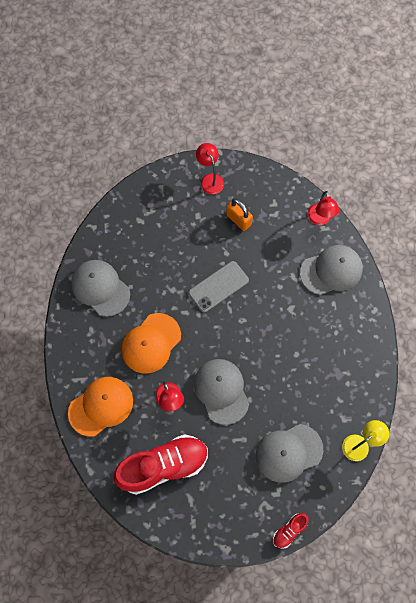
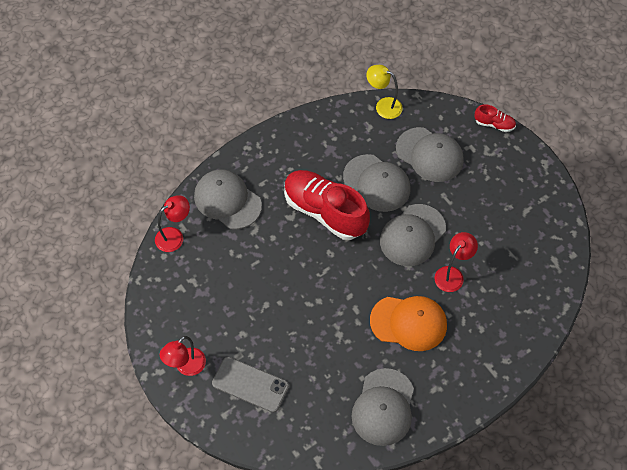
camera: 120 degrees left, 10 degrees down
(101, 406) = (502, 333): orange cap -> none
(164, 466) = (515, 247): red shoe -> red shoe (325, 212)
(218, 286) = (308, 292): grey phone -> grey phone (250, 384)
(238, 219) = (219, 312): orange padlock -> none
(285, 392) = (376, 183): none -> grey cap

